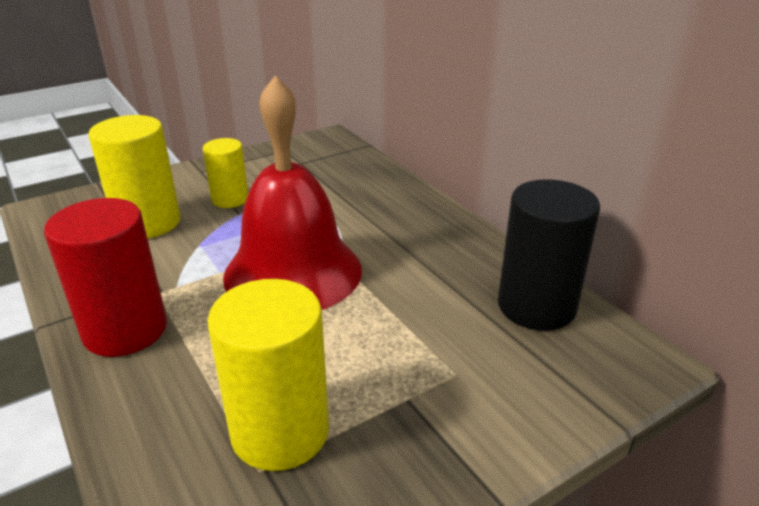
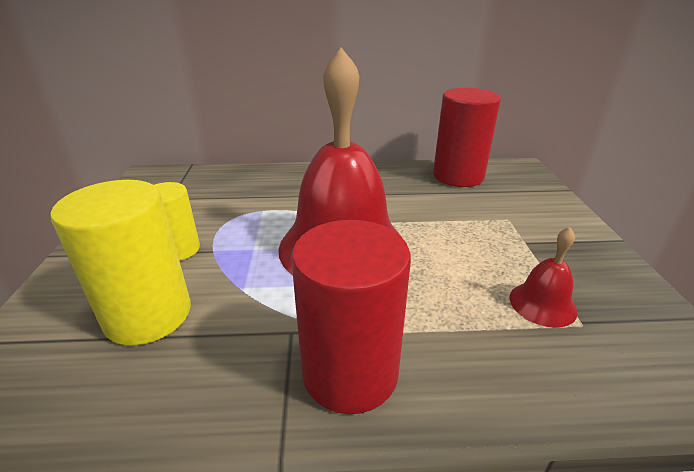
camera: 60 degrees left, 0 degrees up
(280, 431) = (542, 304): yellow cylinder -> red bell
(536, 306) = (458, 176): black cylinder -> red cylinder

